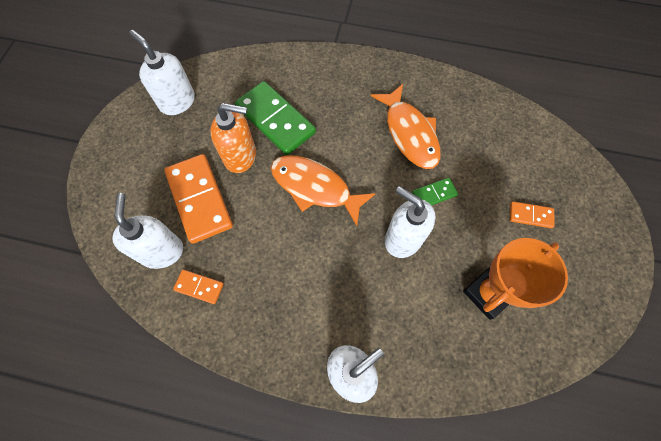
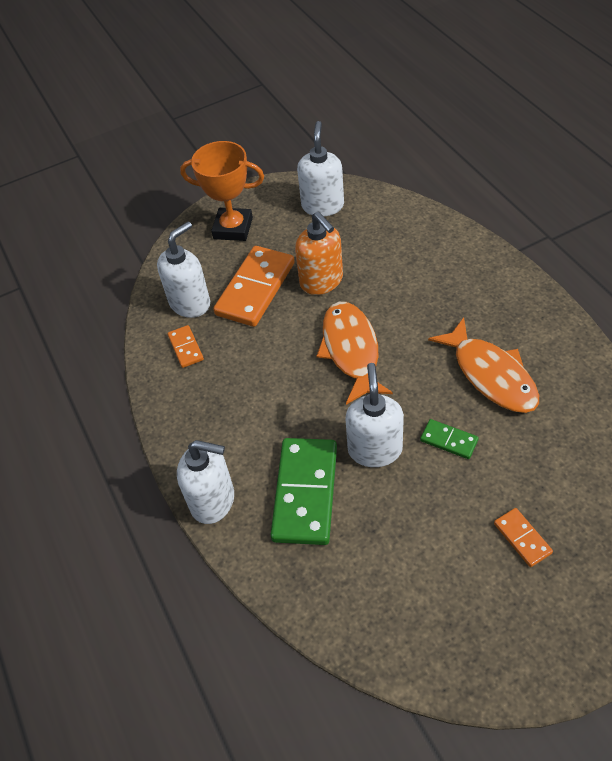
camera: 55 degrees right, 15 degrees down
(275, 120) = (383, 275): green domino -> green domino (305, 493)
(409, 133) = (490, 375): orange fish -> orange fish turned 60 degrees counterclockwise
(488, 294) = (394, 557): orange trophy -> orange trophy (233, 228)

